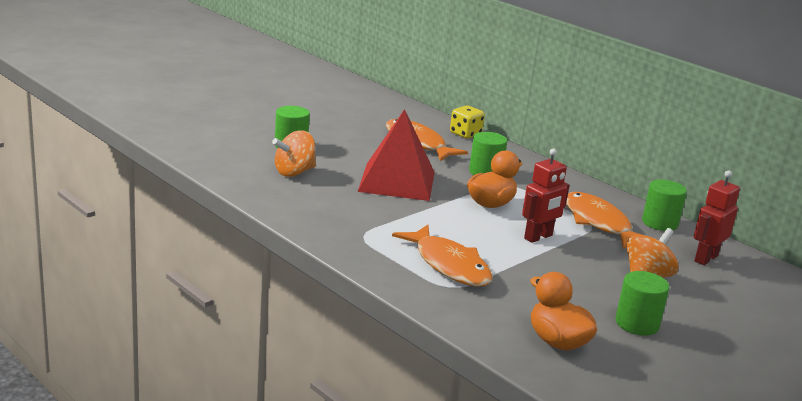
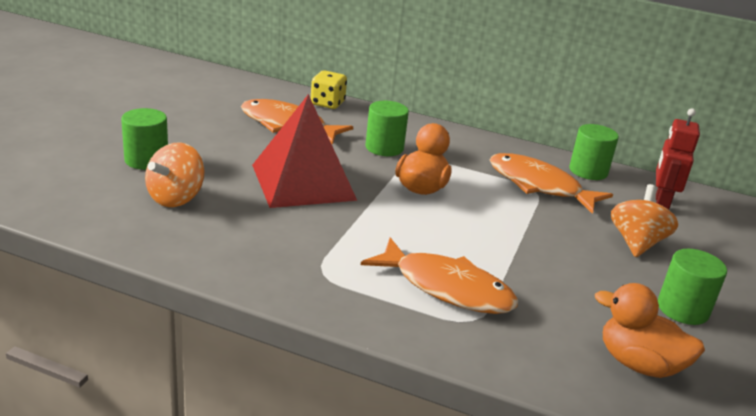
camera: 25 degrees left, 5 degrees up
(538, 237) = (501, 220): red robot -> none

